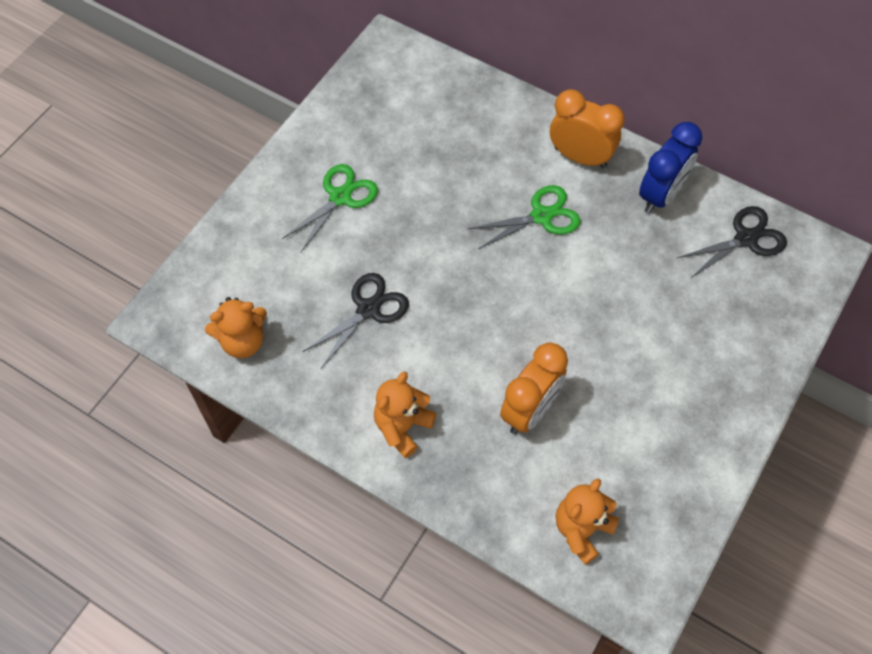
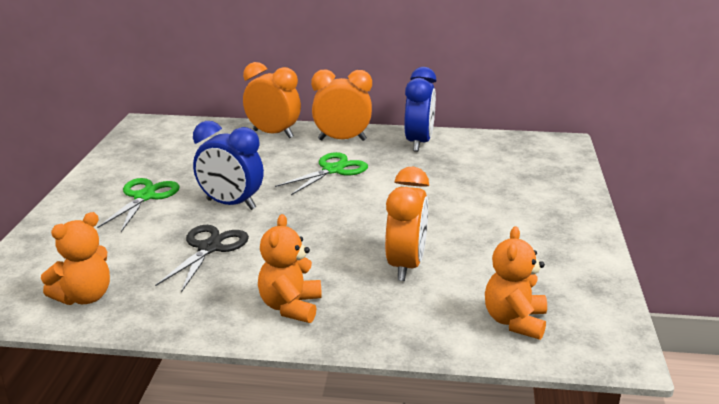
camera: 25 degrees left, 35 degrees down
(415, 242) = (231, 204): none -> blue clock
(512, 117) = (273, 134): none -> orange clock
(746, 238) = (500, 148): black scissors -> none

